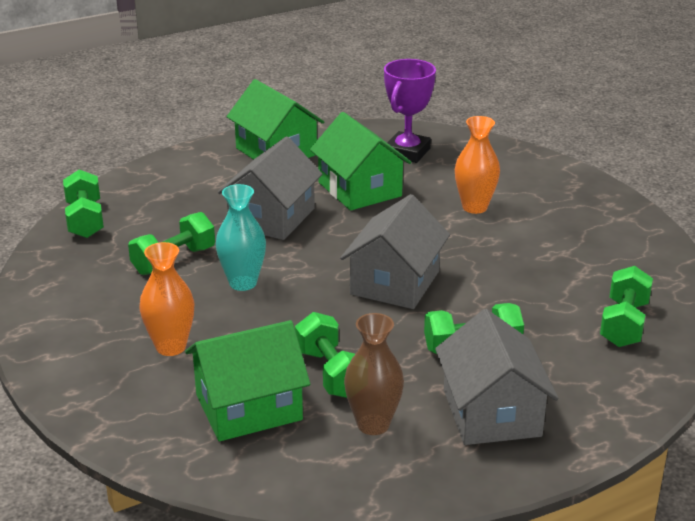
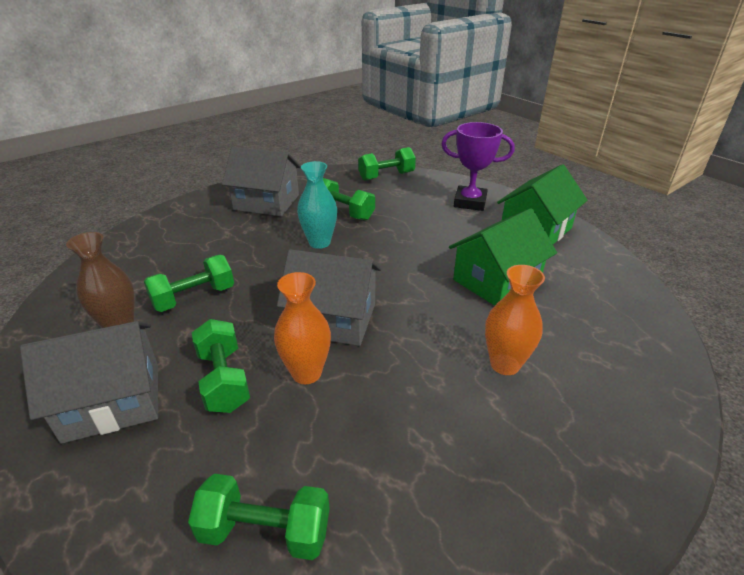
camera: 80 degrees right, 5 degrees up
(171, 347) = (236, 227): orange vase -> orange vase (306, 373)
(248, 407) = (159, 266): green house -> none
(272, 217) = (422, 242): grey house -> grey house (266, 202)
(407, 152) = (596, 303): purple trophy -> purple trophy (470, 202)

